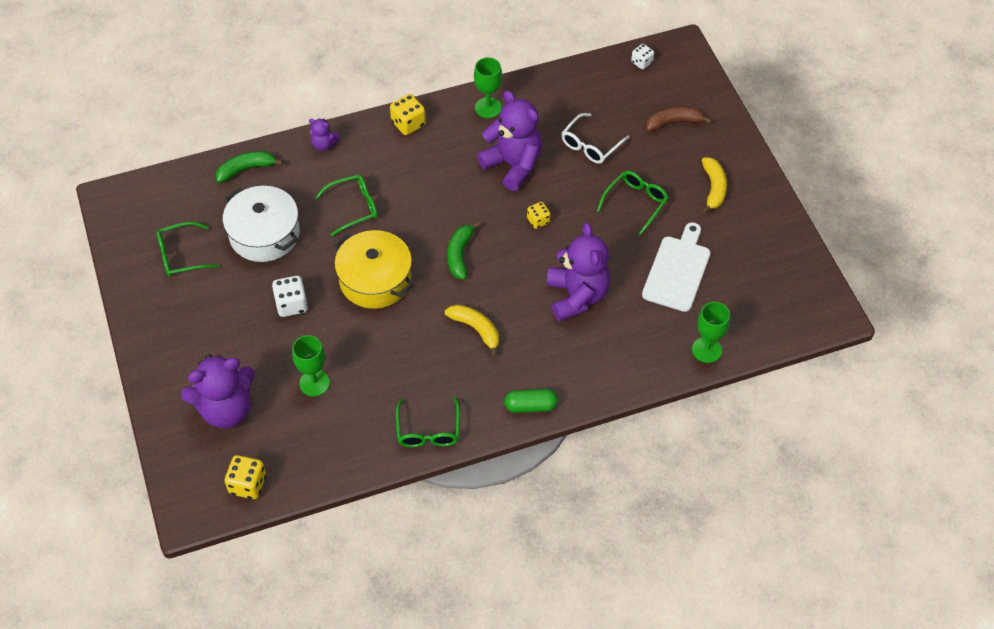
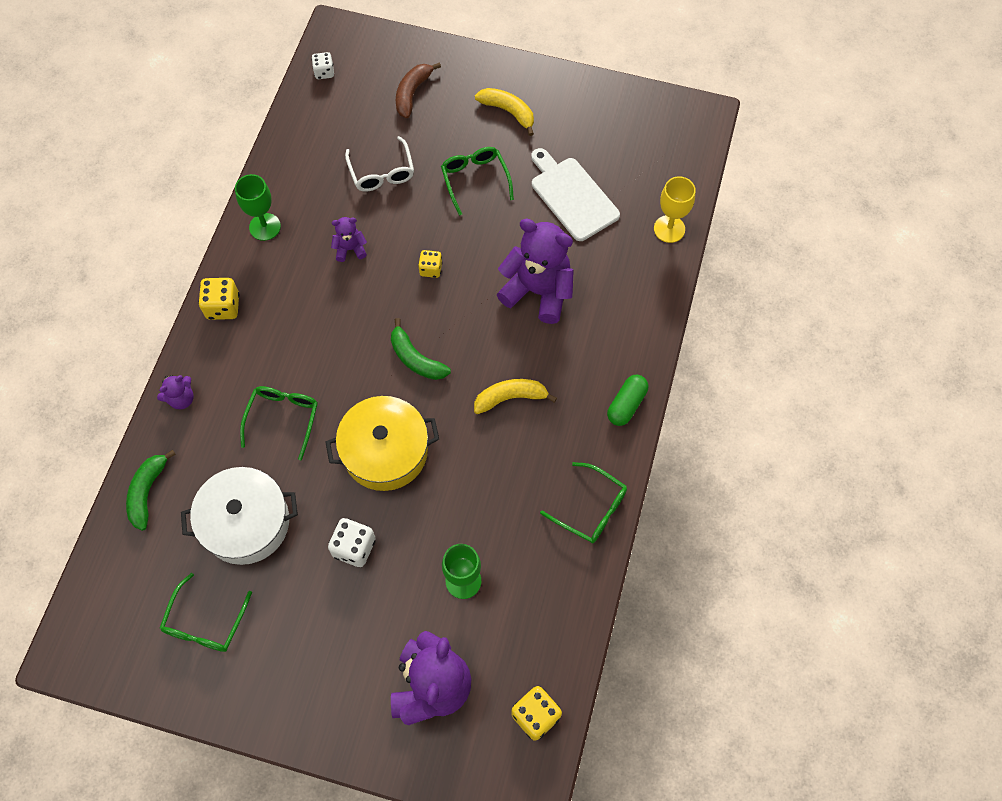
camera: 55 degrees left, 10 degrees up
(513, 165) = (350, 249): purple teddy bear -> purple teddy bear, size x0.46
(706, 350) = (669, 229): green goblet -> yellow goblet

